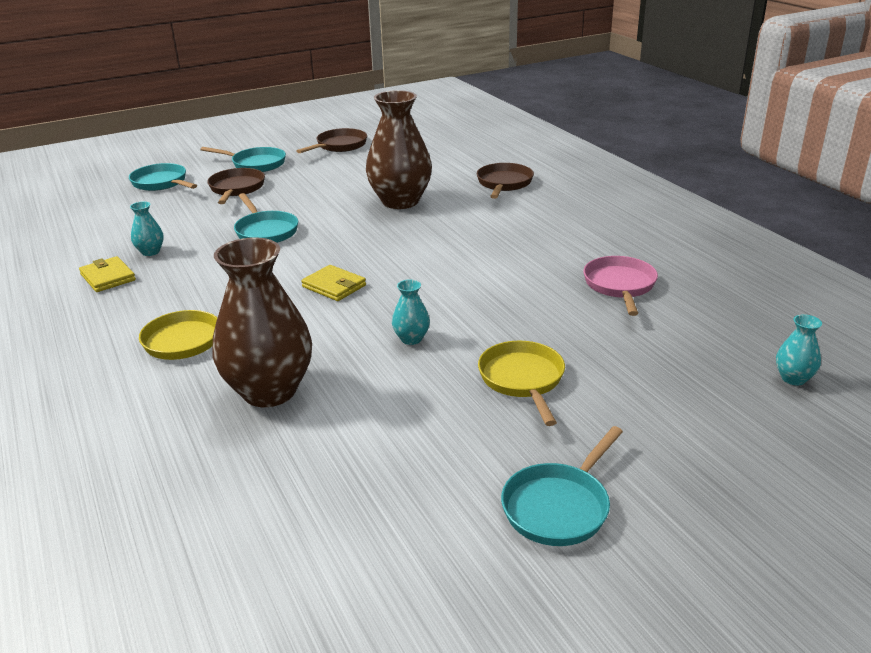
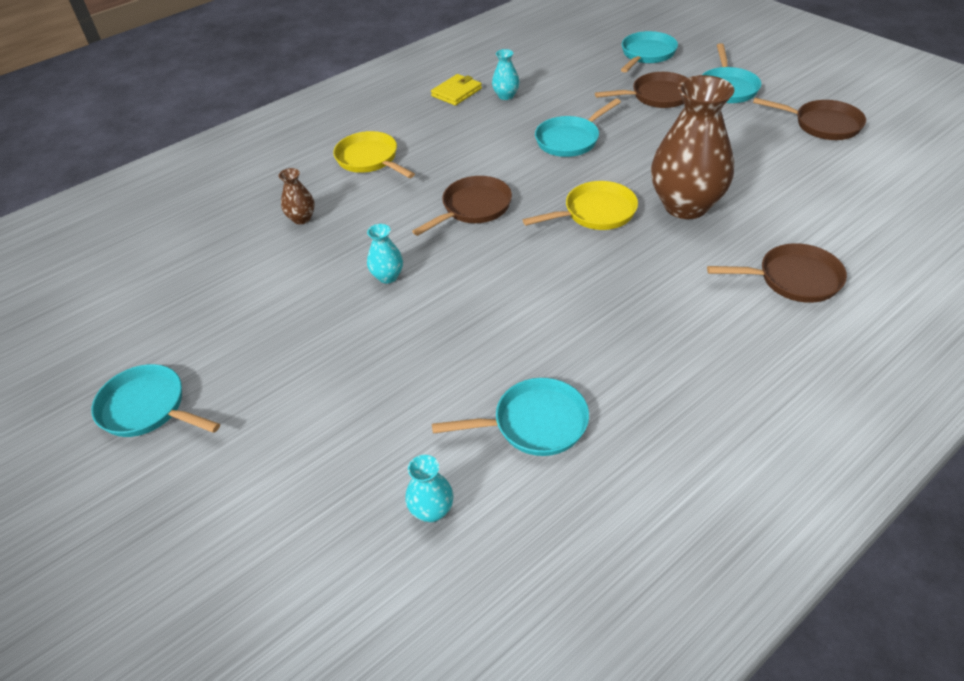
camera: 80 degrees right, 15 degrees up
(269, 391) = (302, 218): brown vase -> brown vase, size x0.43
(334, 286) = (473, 208): yellow wallet -> brown pan
(523, 380) = (325, 362): yellow pan -> yellow pan (595, 213)
(620, 286) = (534, 424): pink pan -> turquoise pan
(793, 378) = (343, 607): turquoise vase -> turquoise vase (432, 510)

